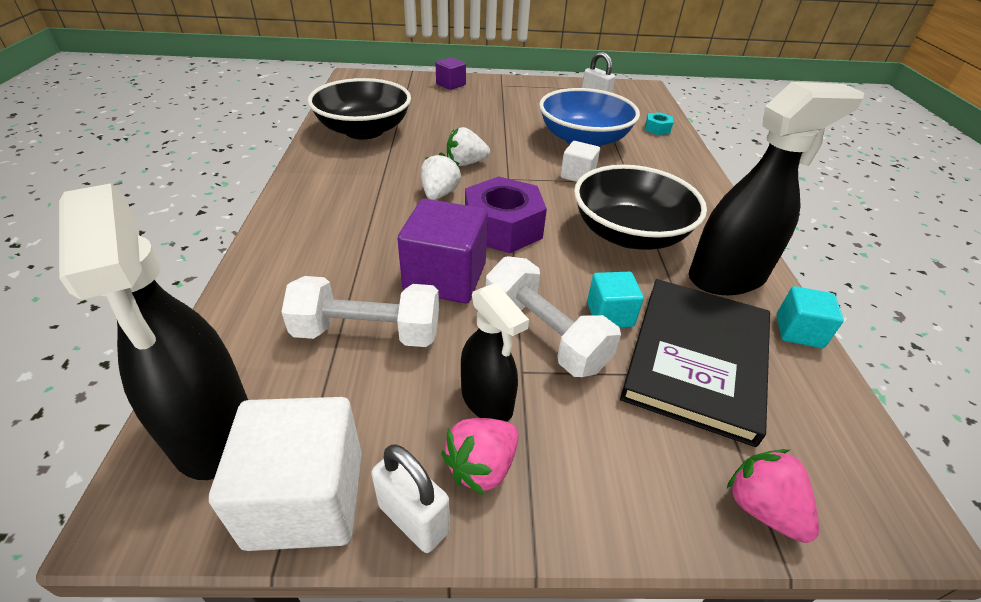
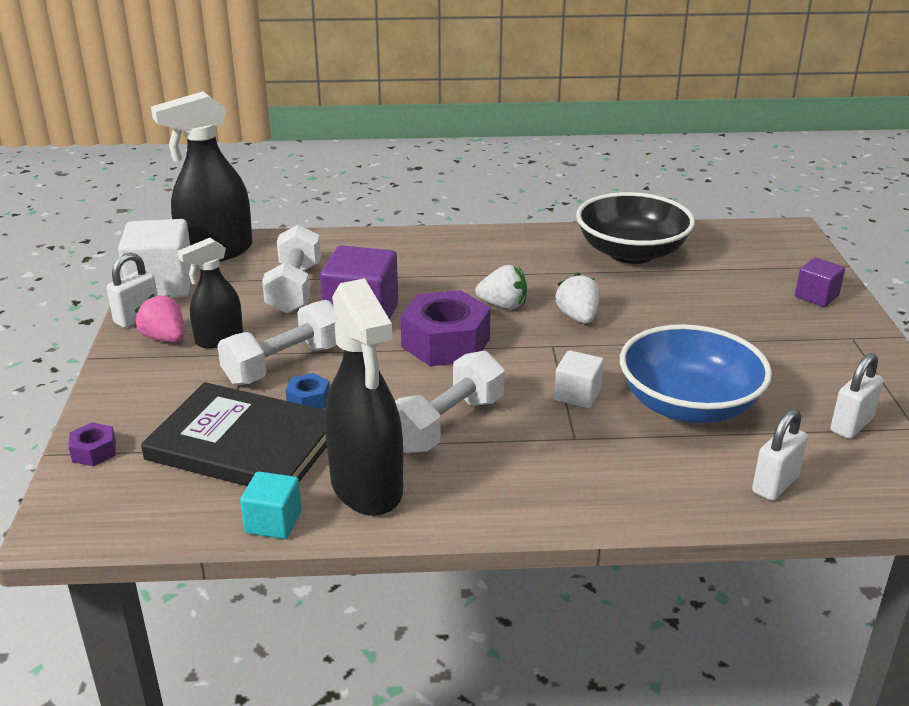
camera: 90 degrees right, 10 degrees down
(610, 314) = (308, 400): turquoise cube -> blue nut
(629, 234) = (447, 424): black bowl -> white dumbbell
(657, 129) = (775, 484): turquoise nut -> white padlock
(762, 508) = (94, 451): pink strawberry -> purple nut

